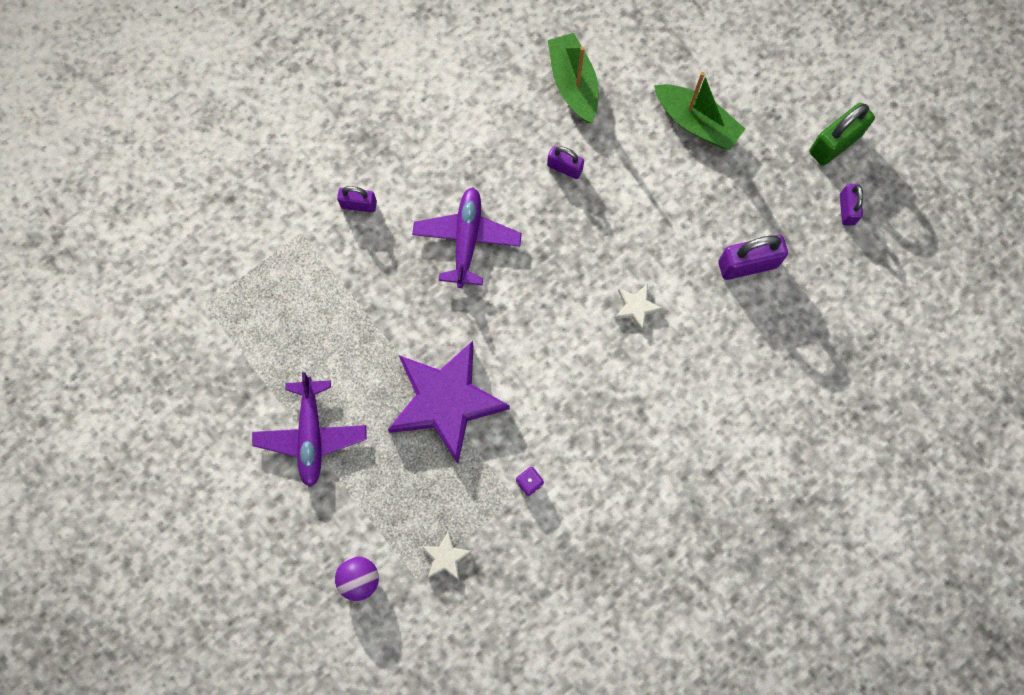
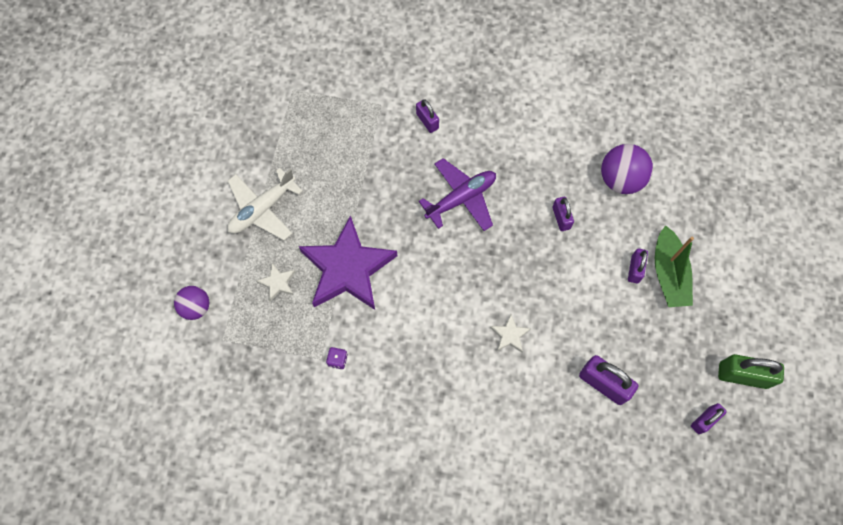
camera: 50 degrees right, 5 degrees down
(311, 435) = (262, 209): purple plane -> white plane
(446, 557) = (249, 347): white star -> white star (277, 283)
(573, 84) = (620, 179): green boat -> purple ball
(668, 147) = (635, 269): none -> purple padlock

